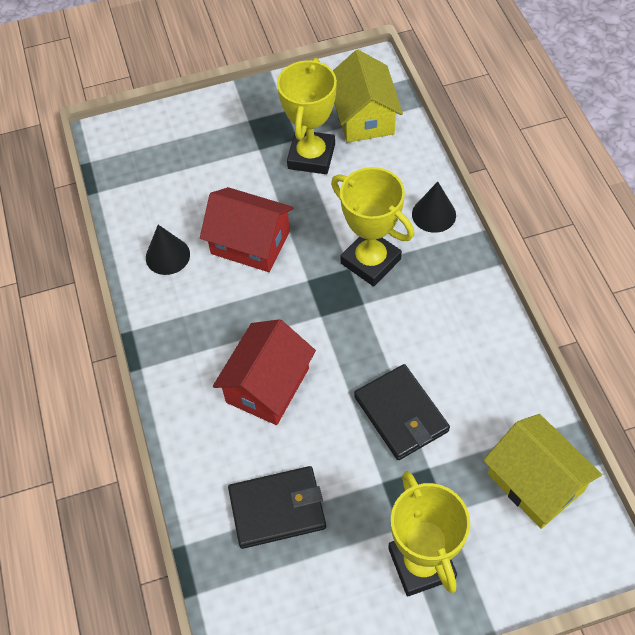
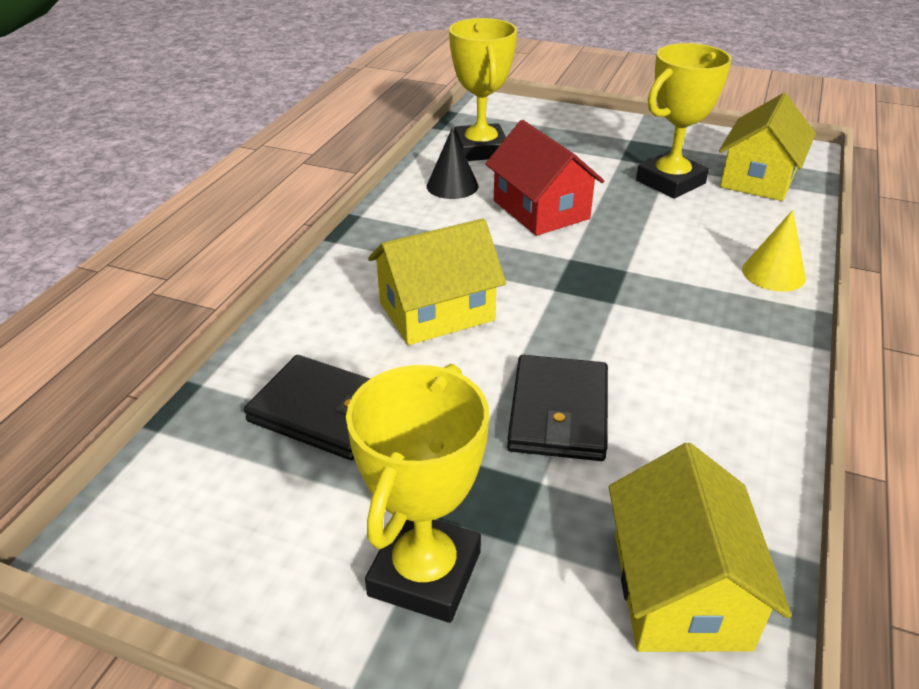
camera: 35 degrees right, 20 degrees down
(267, 385) = (436, 311): red house -> yellow house
(370, 261) = (657, 275): yellow trophy -> yellow trophy (480, 149)
(434, 214) = (773, 273): black cone -> yellow cone

